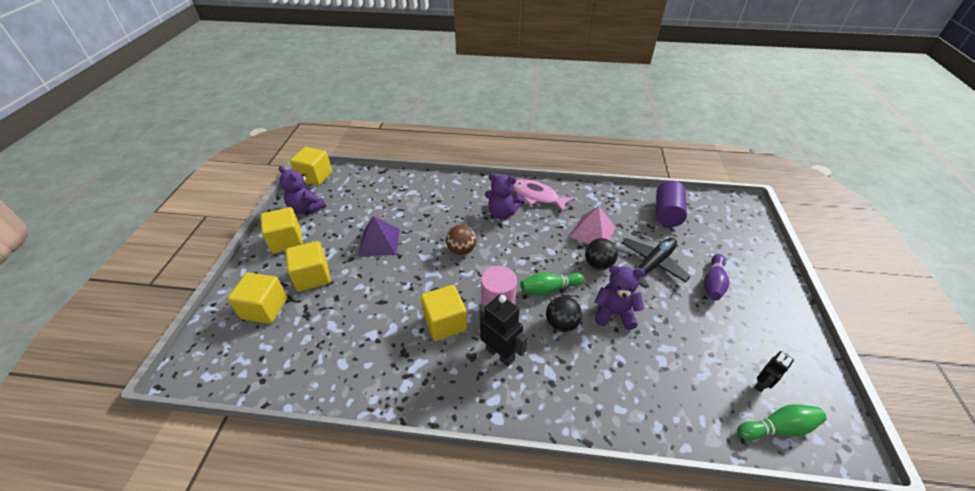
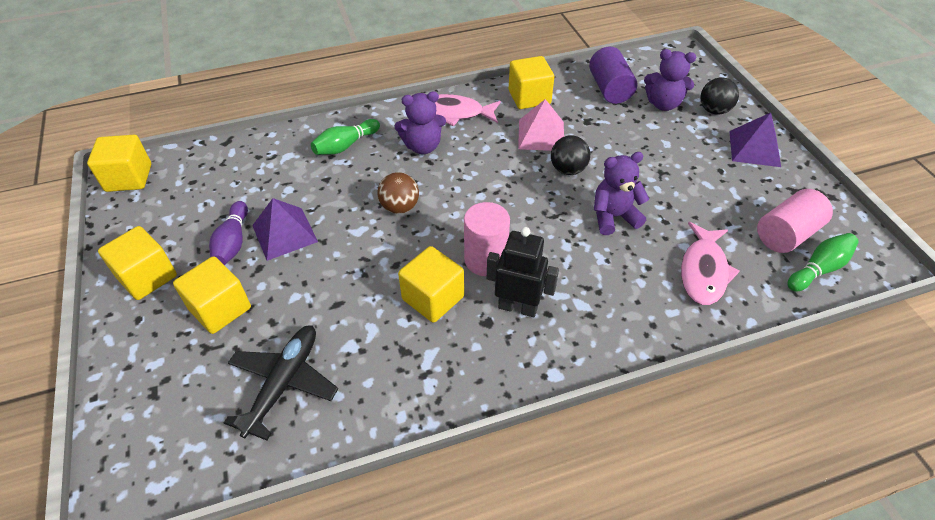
camera: 25 degrees left, 5 degrees up
(265, 308) = (178, 373): yellow cube -> yellow cube (529, 97)
(306, 208) = (146, 225): purple teddy bear -> purple teddy bear (663, 104)
(549, 289) = (530, 216): green bowling pin -> green bowling pin (345, 145)
(561, 324) = (565, 249): black ball -> black ball (714, 110)
(651, 265) = (624, 151): black plane -> black plane (283, 384)
(666, 386) = (703, 271): none -> pink fish
(713, 283) = (694, 150): purple bowling pin -> purple bowling pin (233, 242)
(761, 384) = (786, 234): black robot -> pink cylinder
(770, 300) = (754, 148): none -> purple pyramid

